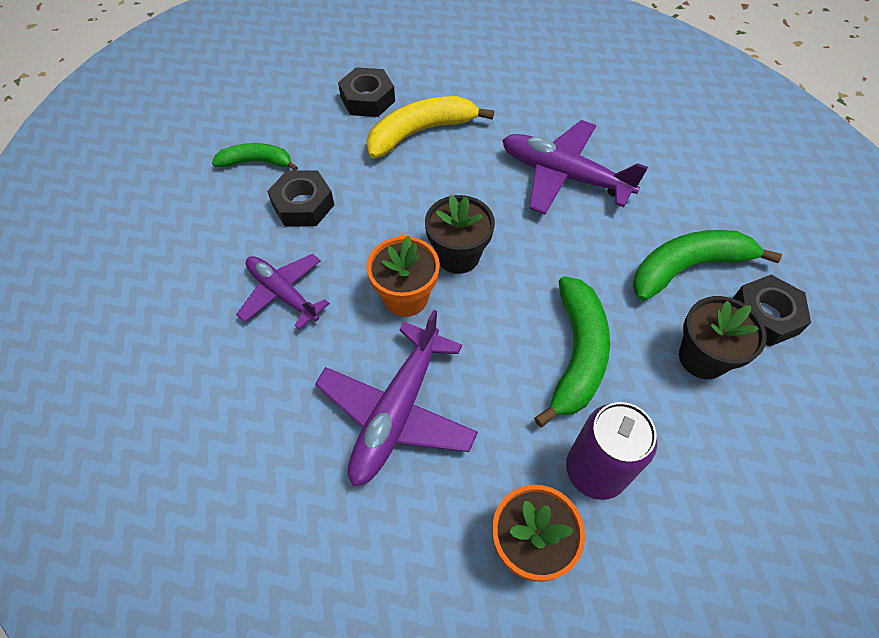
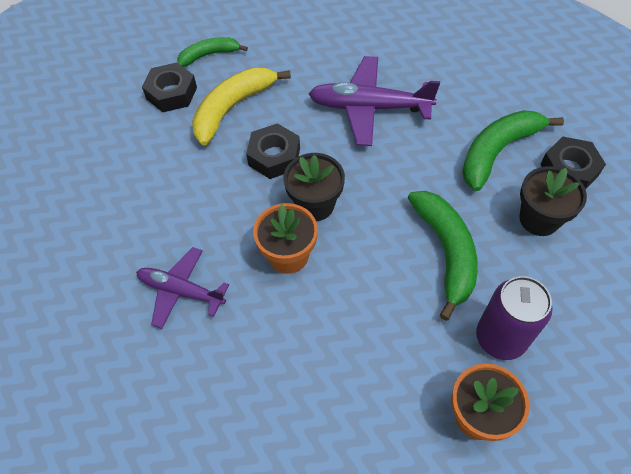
camera: 20 degrees left, 0 degrees up
(257, 162) = (98, 182): green banana -> green banana (209, 55)
(303, 205) = (160, 207): black nut -> black nut (274, 156)
(397, 412) = (327, 354): purple plane -> none

